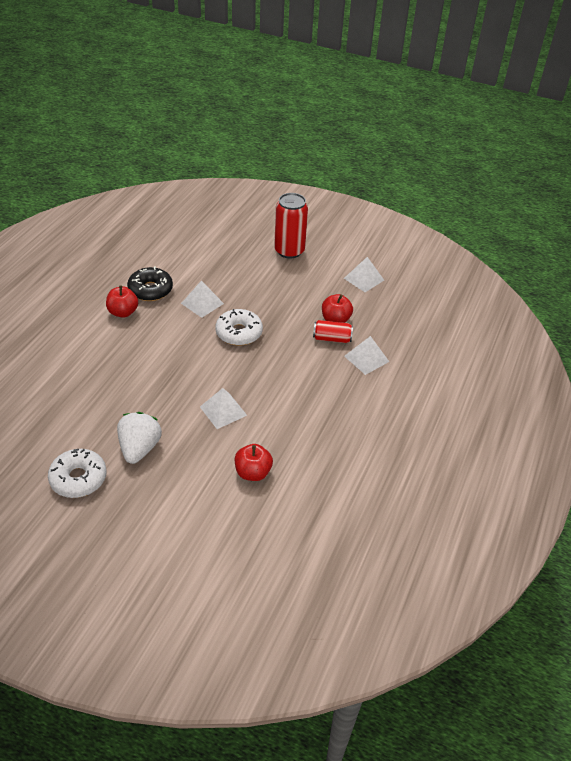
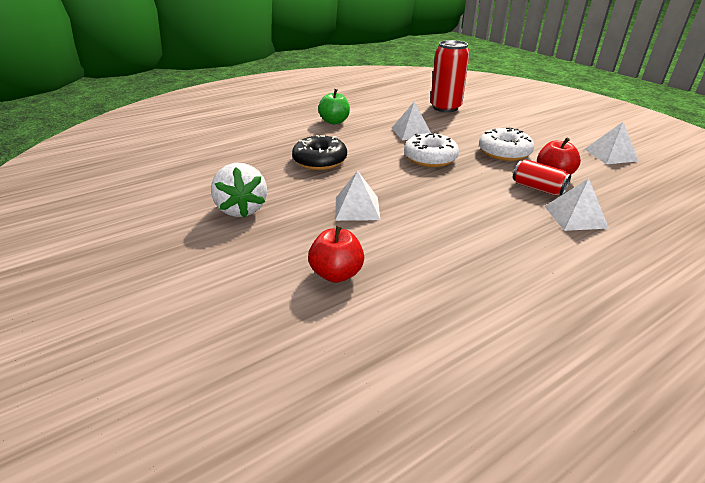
camera: 35 degrees right, 10 degrees down
(78, 479) = (161, 212): white donut -> white donut (504, 152)
(123, 312) = (334, 121): red apple -> green apple
(139, 448) = (242, 209): white strawberry -> white strawberry turned 120 degrees clockwise
(150, 290) = (372, 115): black donut -> black donut (320, 161)
(289, 251) = (532, 120): red can -> red can (445, 107)

